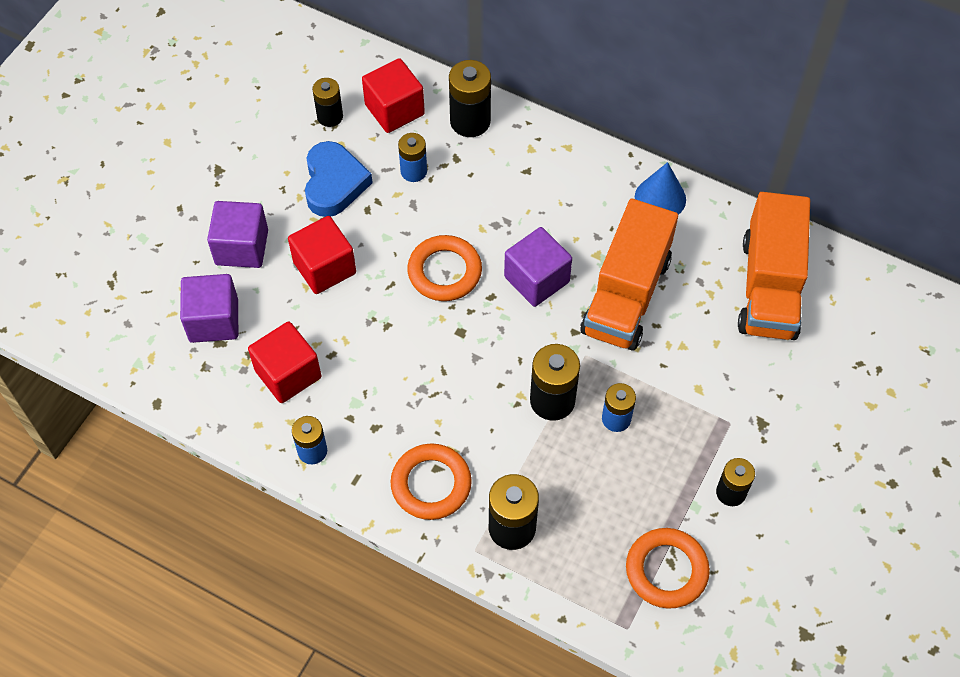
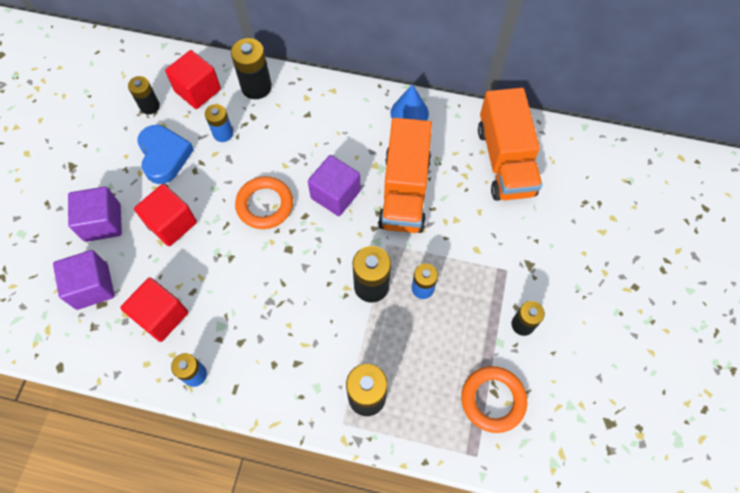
camera: 15 degrees left, 5 degrees up
(431, 484) = (295, 378): orange ring -> none

